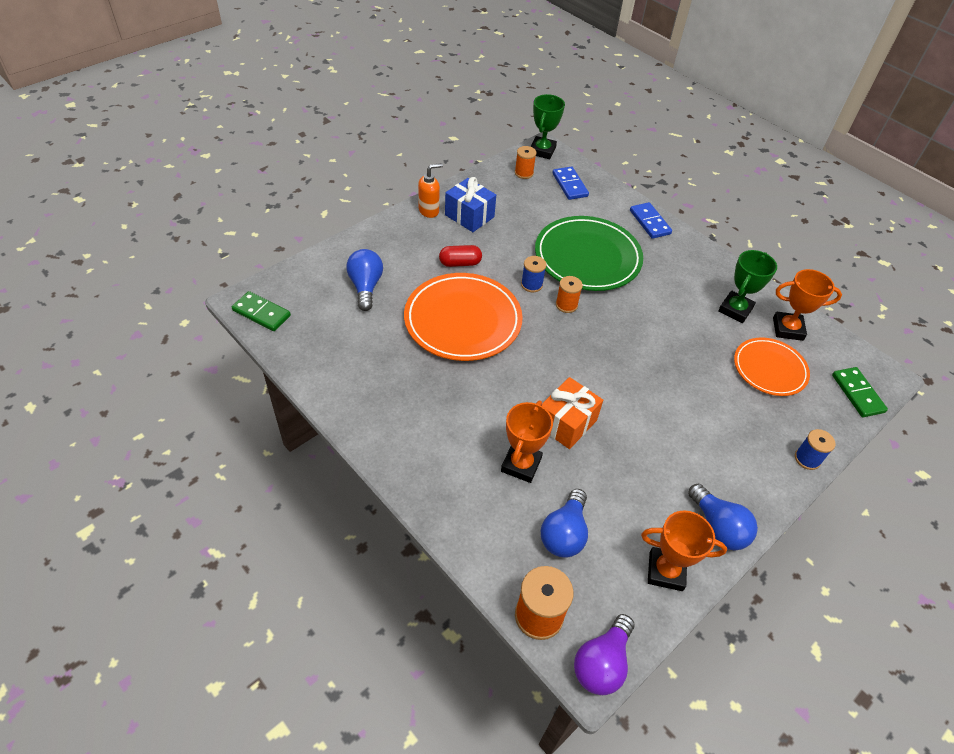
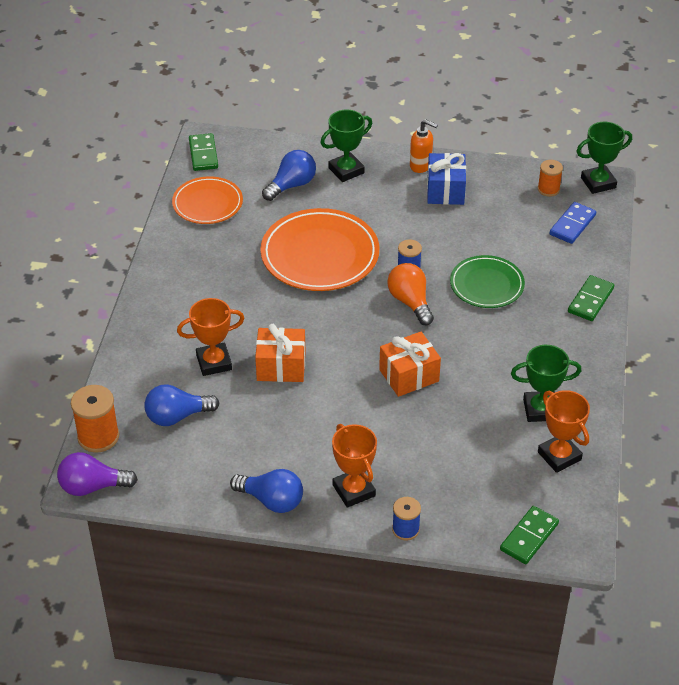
camera: 55 degrees right, 5 degrees down
(386, 248) = (346, 170): none -> green trophy
(460, 263) = (381, 217): red capsule -> none
(566, 305) = (410, 302): orange spool -> orange light bulb
(587, 257) = (486, 285): green plate -> green plate, size x0.62
(643, 354) = (409, 375): none -> orange gift
(649, 222) = (590, 300): blue domino -> green domino
(665, 571) = (200, 487): orange trophy -> orange trophy (354, 490)
(718, 527) = (271, 500): blue light bulb -> blue light bulb turned 90 degrees counterclockwise
(769, 369) = (488, 464): orange plate -> orange plate (207, 203)

